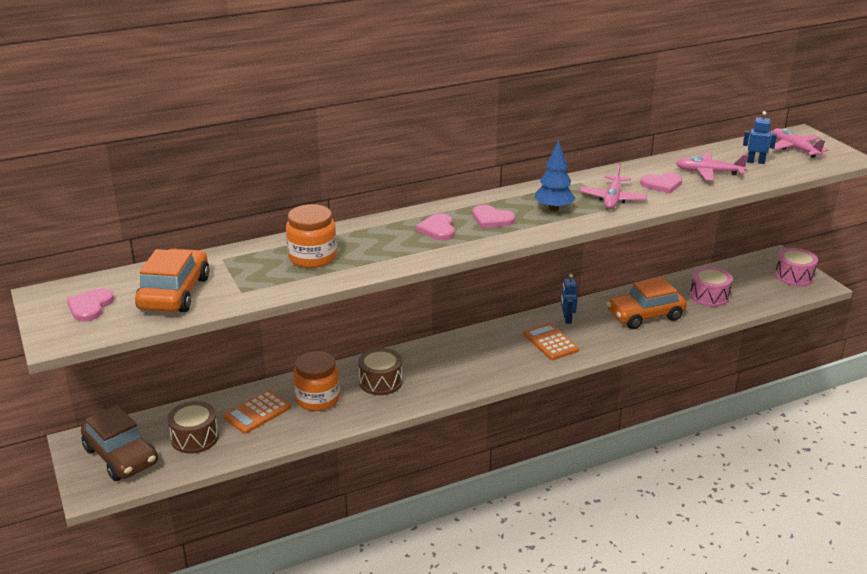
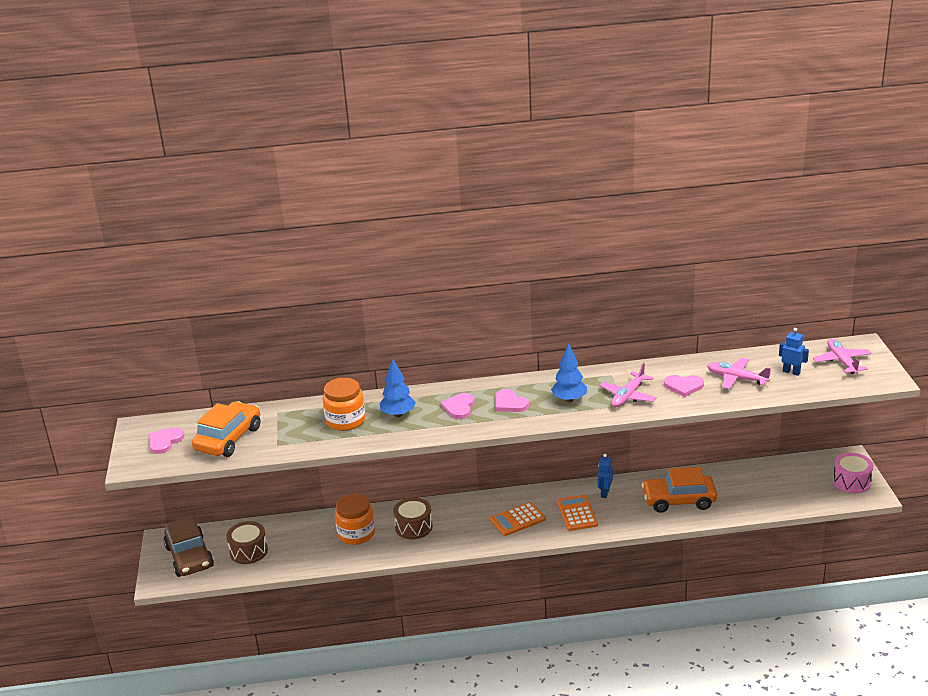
camera: 20 degrees right, 0 degrees up
(257, 412) = (304, 538): orange calculator -> orange calculator (517, 519)
(372, 244) = (398, 414): none -> blue tree
(709, 296) = (752, 490): pink drum -> none

